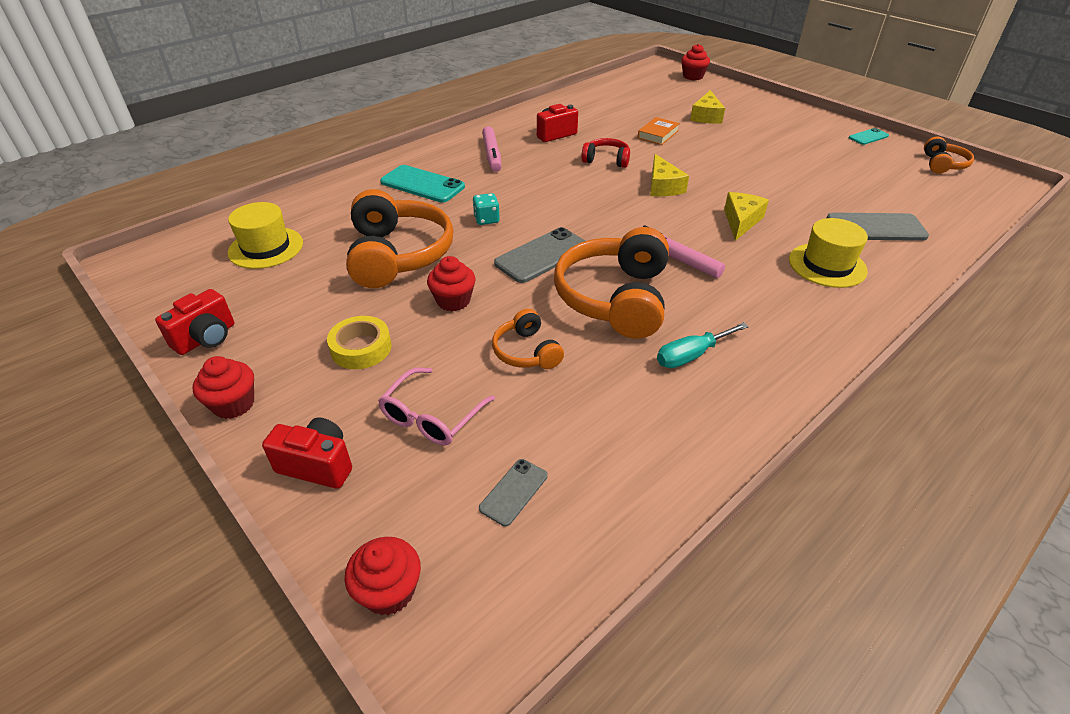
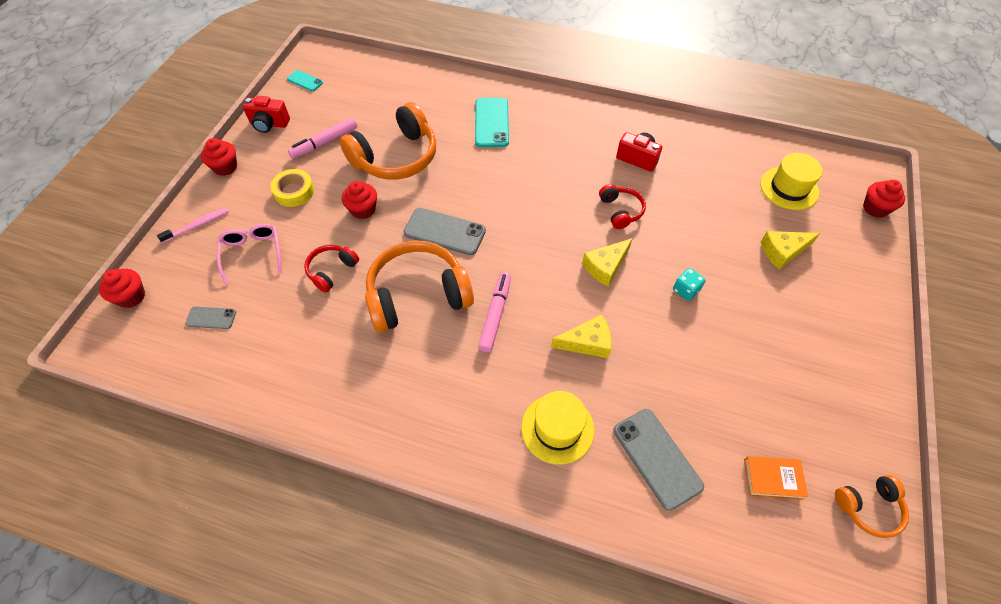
camera: 60 degrees right, 15 degrees up
(266, 248) = (364, 95): yellow hat -> yellow hat (789, 188)
(317, 465) = (197, 225): red camera -> pink toothbrush
(432, 417) = (252, 253): pink glasses -> pink glasses turned 75 degrees clockwise
(486, 219) = (470, 179): turquoise dice -> turquoise dice (686, 290)
(492, 155) = (568, 137): pink marker -> pink marker (325, 142)
(526, 352) = (331, 271): orange headphones -> red headphones
(658, 134) = (704, 228): orange book -> orange book (772, 479)
(691, 355) = (375, 364): turquoise screwdriver -> none
(868, 137) = (875, 414): turquoise phone -> turquoise phone (305, 81)

